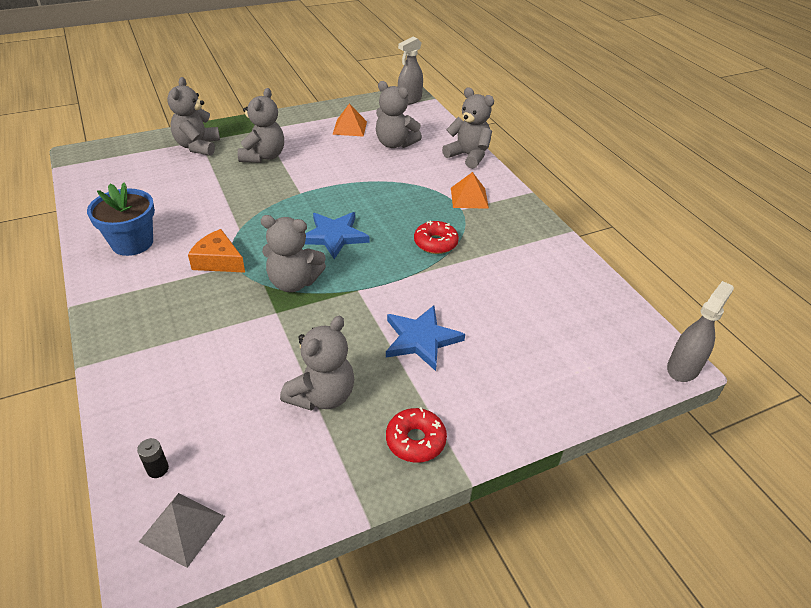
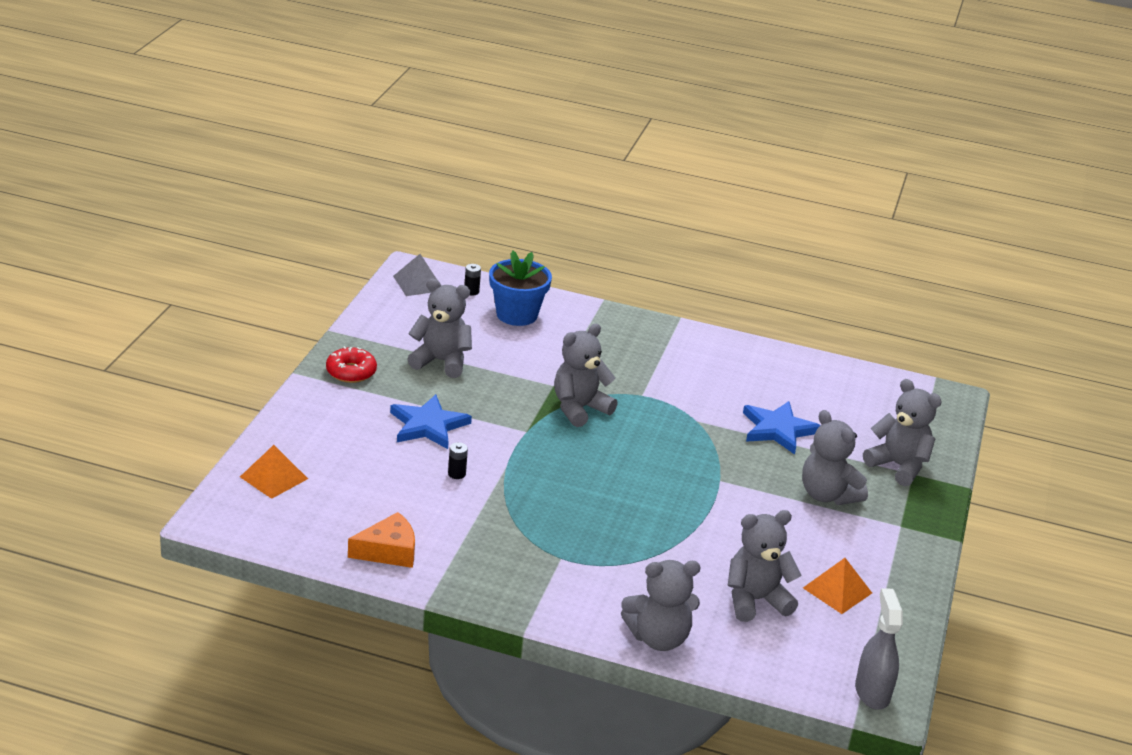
camera: 130 degrees right, 10 degrees down
(132, 243) = (739, 366): blue flower pot -> blue flower pot (517, 314)
(218, 261) = (658, 391): orange cheese -> orange cheese (388, 551)
(322, 395) = (441, 361): grey teddy bear -> grey teddy bear turned 120 degrees clockwise
(334, 236) = (618, 460): blue star -> blue star (778, 430)
(435, 243) = (530, 506): red donut -> none
(452, 290) = (456, 474): none -> black battery
(469, 197) = (574, 577): orange pyramid -> orange pyramid (274, 477)
(683, 368) = (204, 518): grey spray bottle -> none

